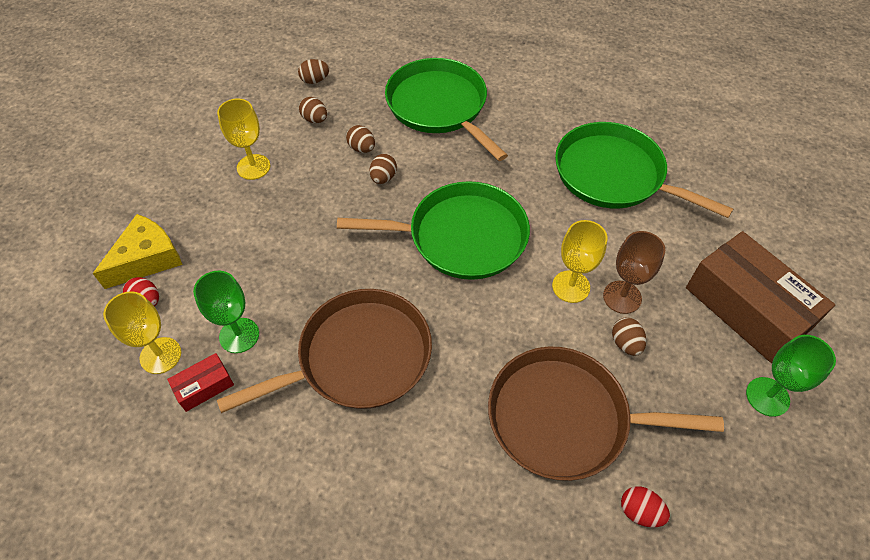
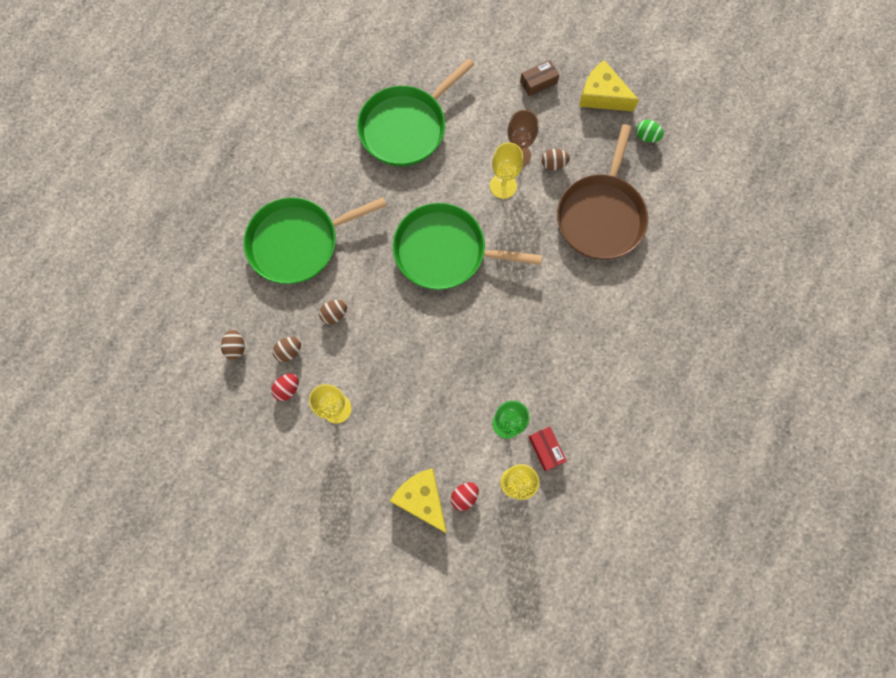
camera: 80 degrees left, 20 degrees up
(358, 357) = (538, 339): brown pan -> none
(383, 178) = (372, 301): brown egg -> none
(461, 236) = (445, 251): green pan -> green pan turned 90 degrees counterclockwise
(640, 512) = (663, 190): red egg -> red egg (288, 388)
(725, 473) = (646, 137): none -> green egg
(747, 308) = (538, 82): brown box -> brown box, size x0.44
(767, 396) = (602, 95): green goblet -> yellow cheese

